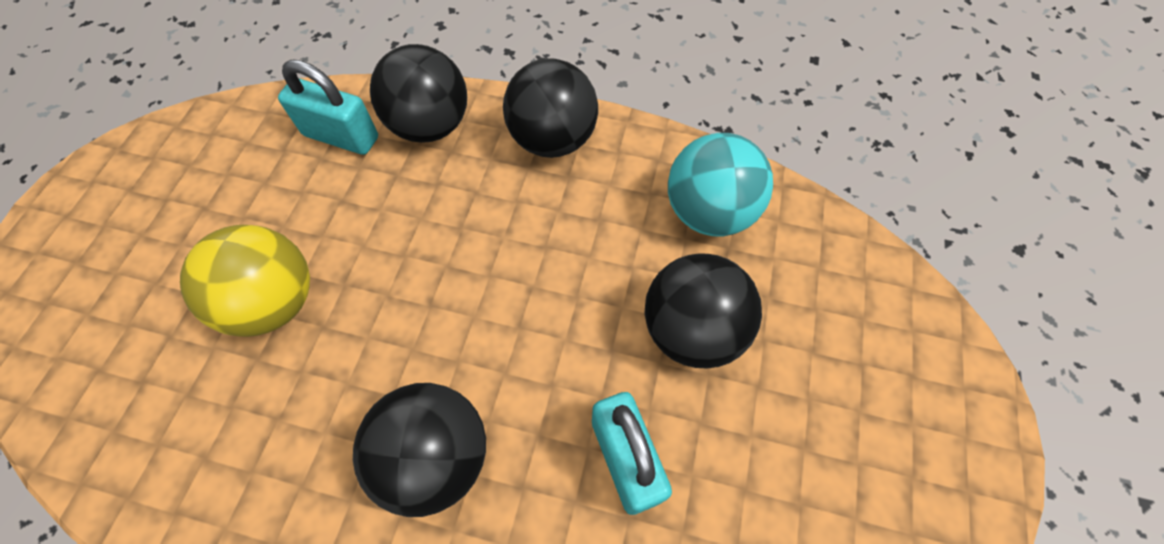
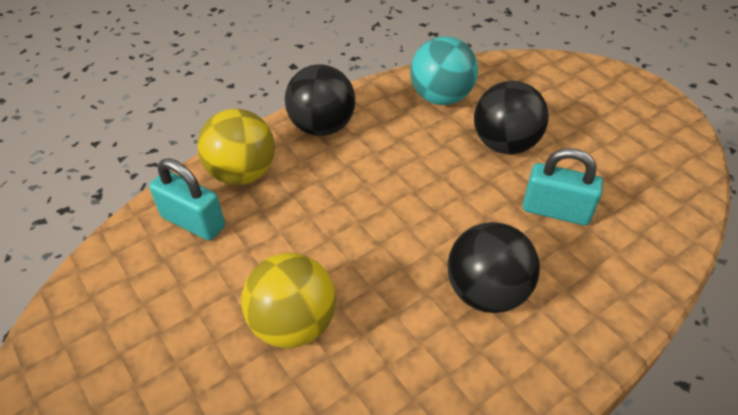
camera: 50 degrees left, 15 degrees down
(341, 136) = (193, 222): turquoise padlock -> turquoise padlock turned 60 degrees clockwise
(430, 126) = (242, 173): black ball -> yellow ball

